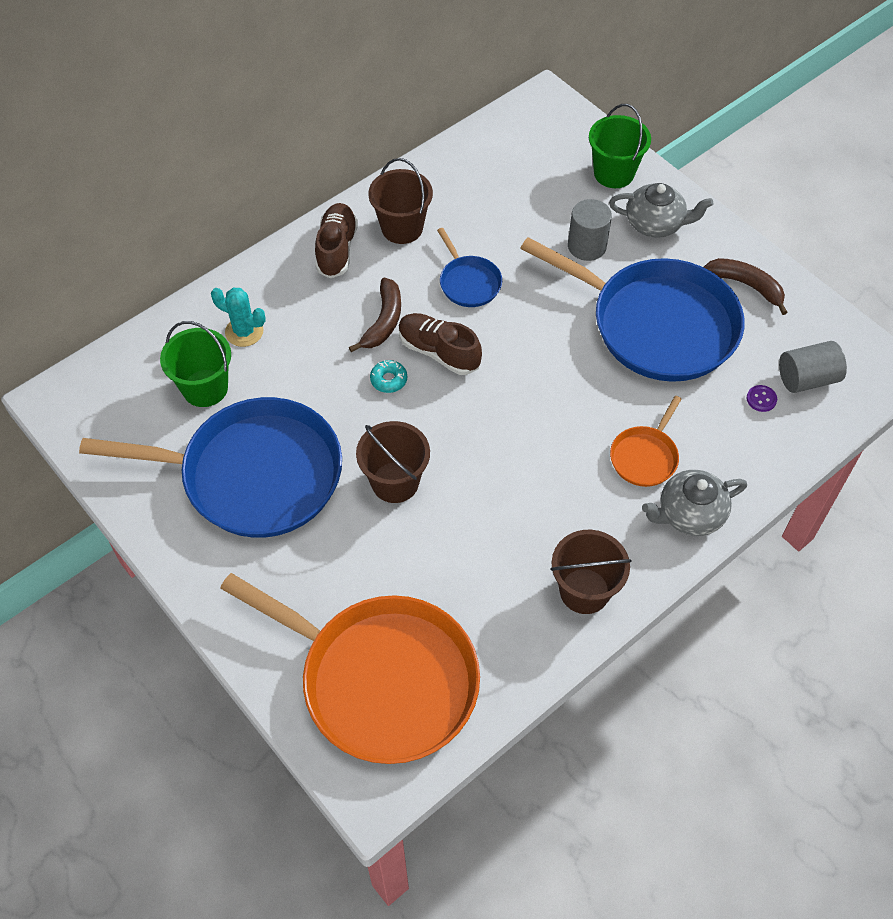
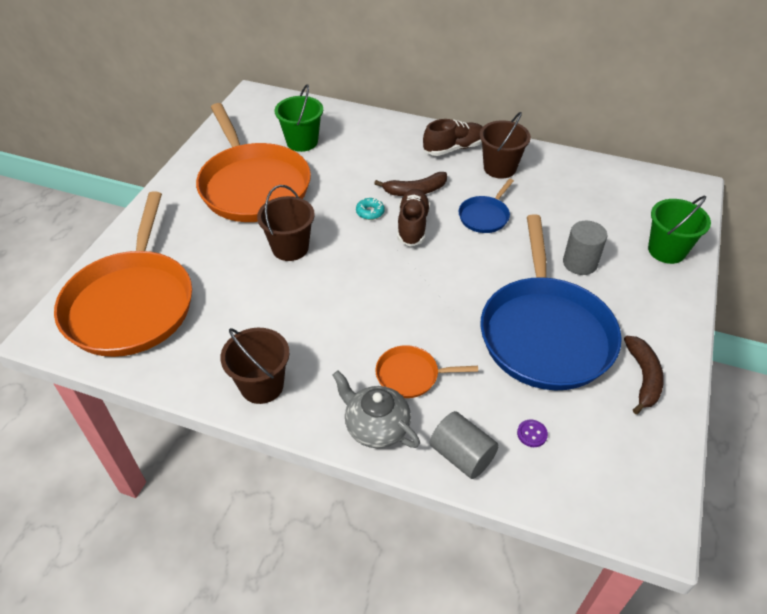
camera: 60 degrees right, 10 degrees down
(244, 332) = (355, 139): turquoise cactus -> none
(254, 474) = (253, 186): blue pan -> orange pan
(655, 224) = (644, 294): grey teapot -> none
(807, 379) = (584, 461): grey cylinder -> grey cylinder (462, 455)

